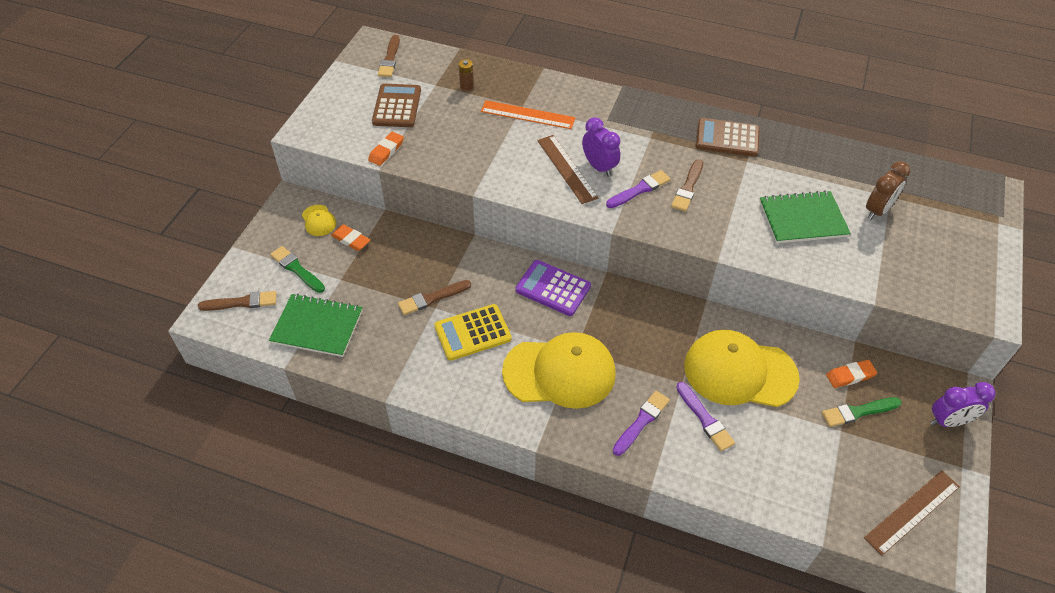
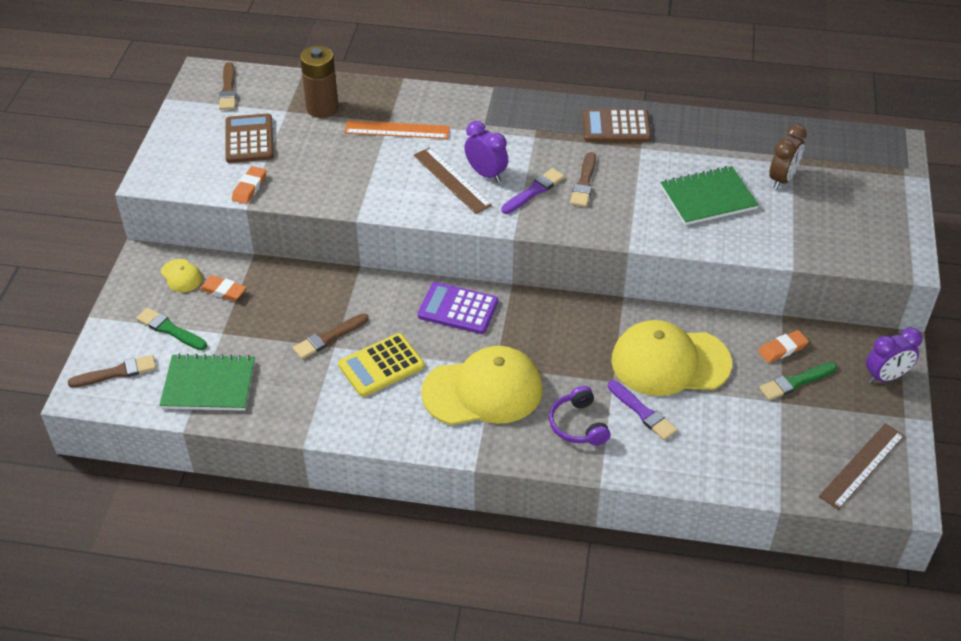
camera: 10 degrees left, 5 degrees down
(466, 86) = (322, 108): brown battery -> brown battery, size x2.05
(641, 421) = (578, 425): purple brush -> purple headphones

